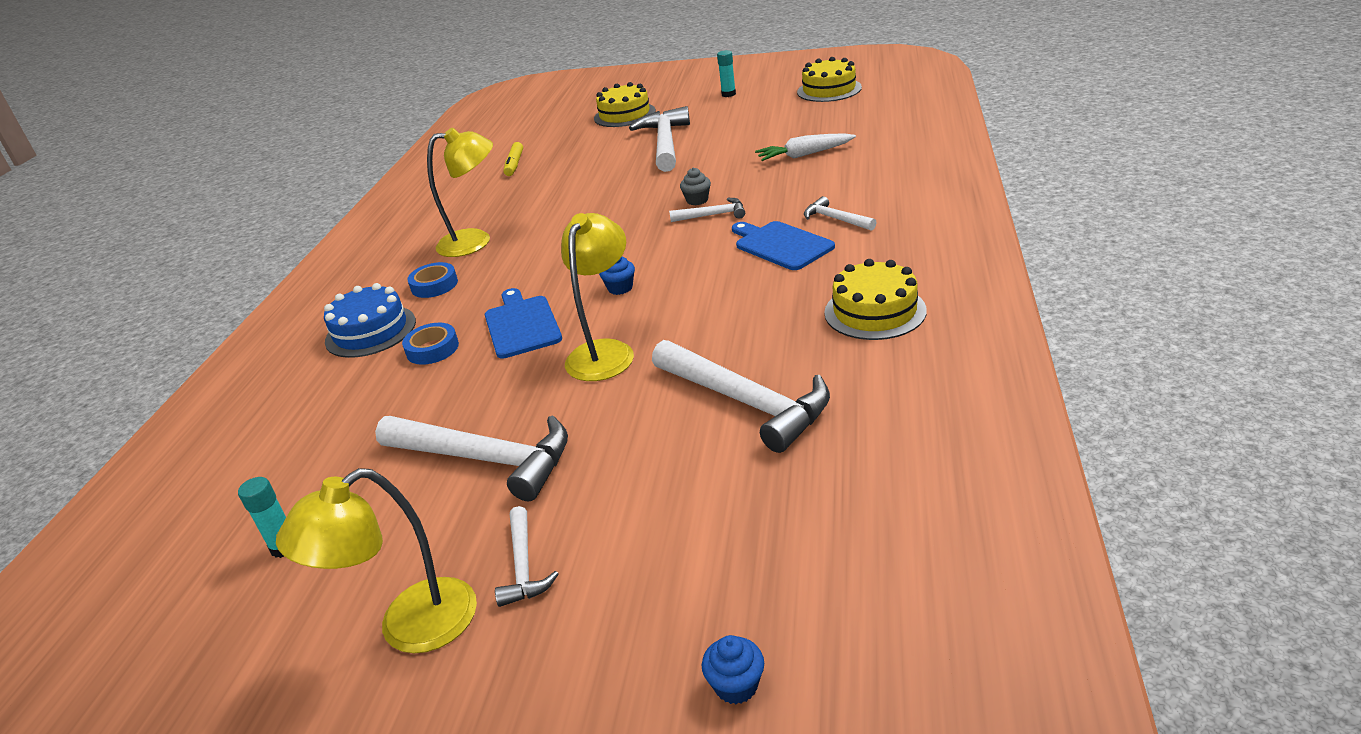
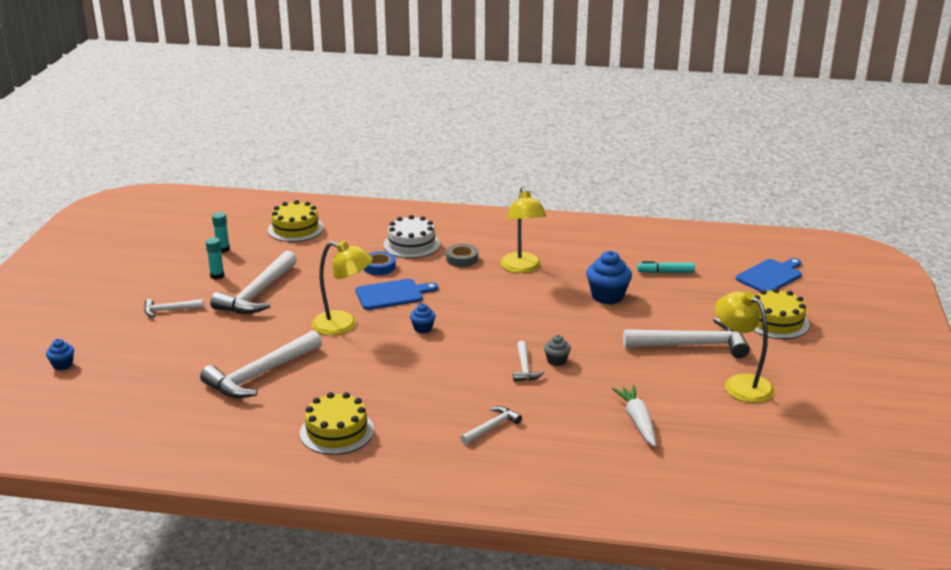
camera: 85 degrees right, 5 degrees down
(370, 331) = (411, 244): blue cake -> white cake
(410, 627) = (150, 286): yellow lamp -> yellow lamp (740, 384)
(434, 285) = (462, 259): blue tape -> grey tape
(514, 164) = (665, 272): yellow marker -> turquoise marker
(560, 188) = (607, 296): none -> blue cupcake
(728, 94) = (824, 383): turquoise glue stick -> turquoise glue stick (217, 276)
(781, 245) = (457, 397): blue cutting board -> blue cutting board (770, 276)
(829, 90) = (825, 451): yellow cake -> yellow cake (295, 229)

